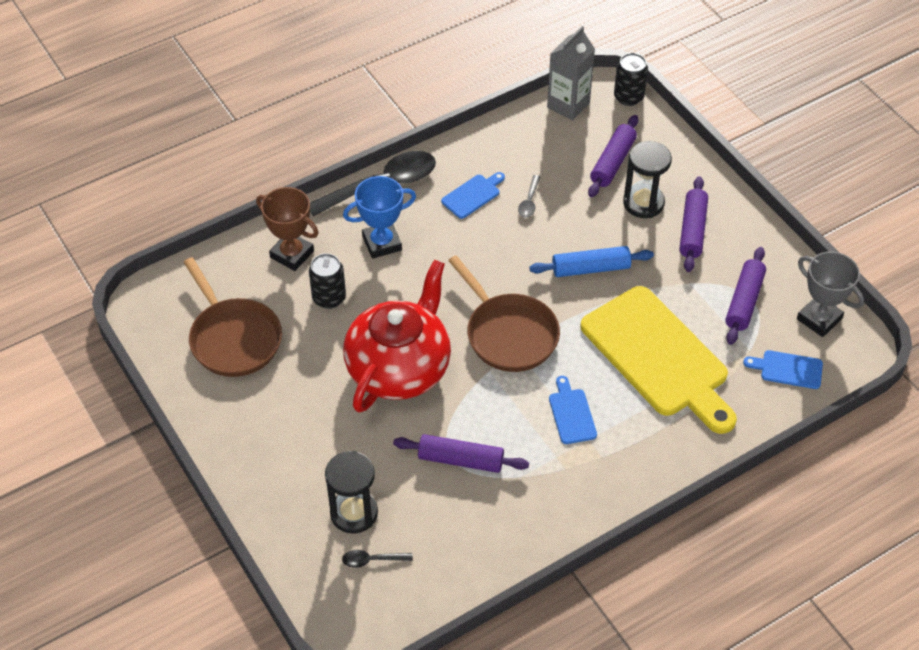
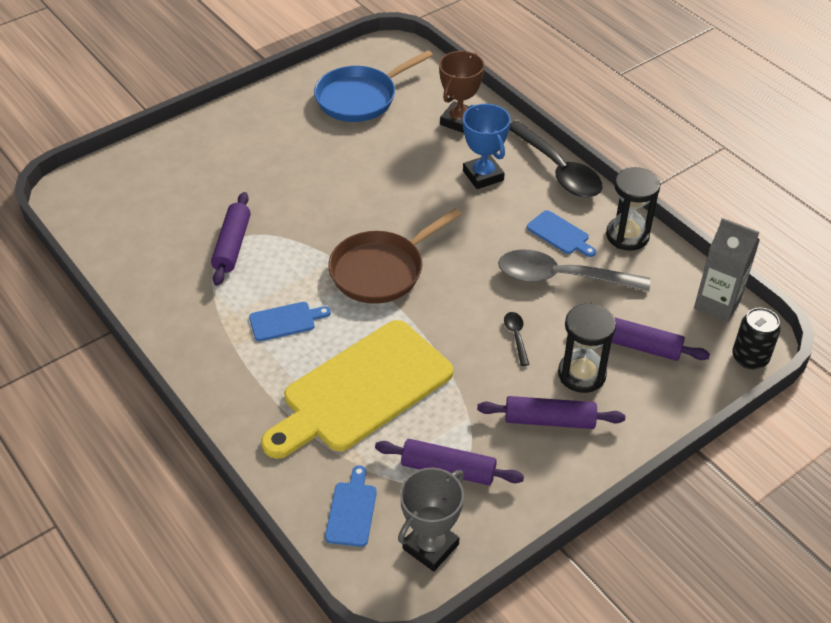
camera: 85 degrees right, 5 degrees down
(233, 338) = (360, 98): brown pan -> blue pan
(329, 298) = (411, 148): black can -> none
(354, 513) = (179, 183): black hourglass -> black hourglass (627, 235)
(372, 560) = (132, 198): black spoon -> black spoon (516, 336)
(399, 368) = (335, 198): red teapot -> none
(529, 201) = (561, 277): grey spoon -> grey spoon, size x2.35
(590, 268) = (476, 330): blue rolling pin -> none

